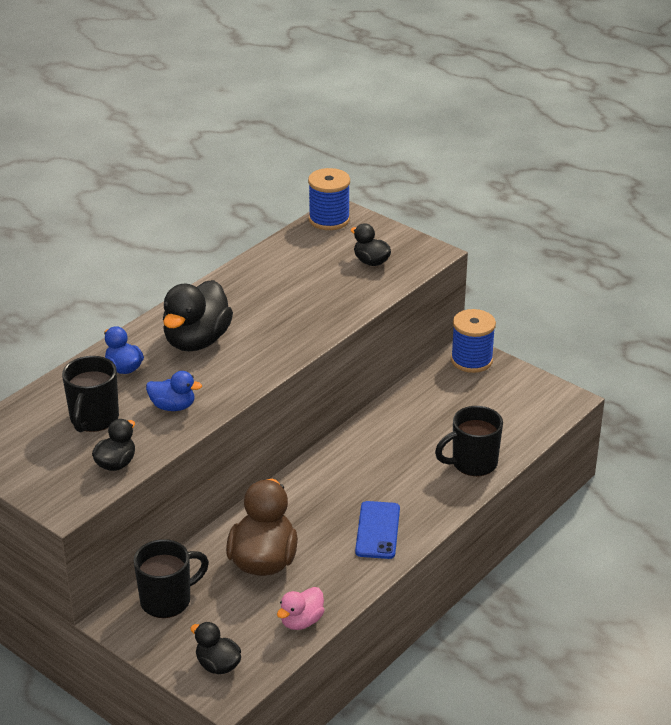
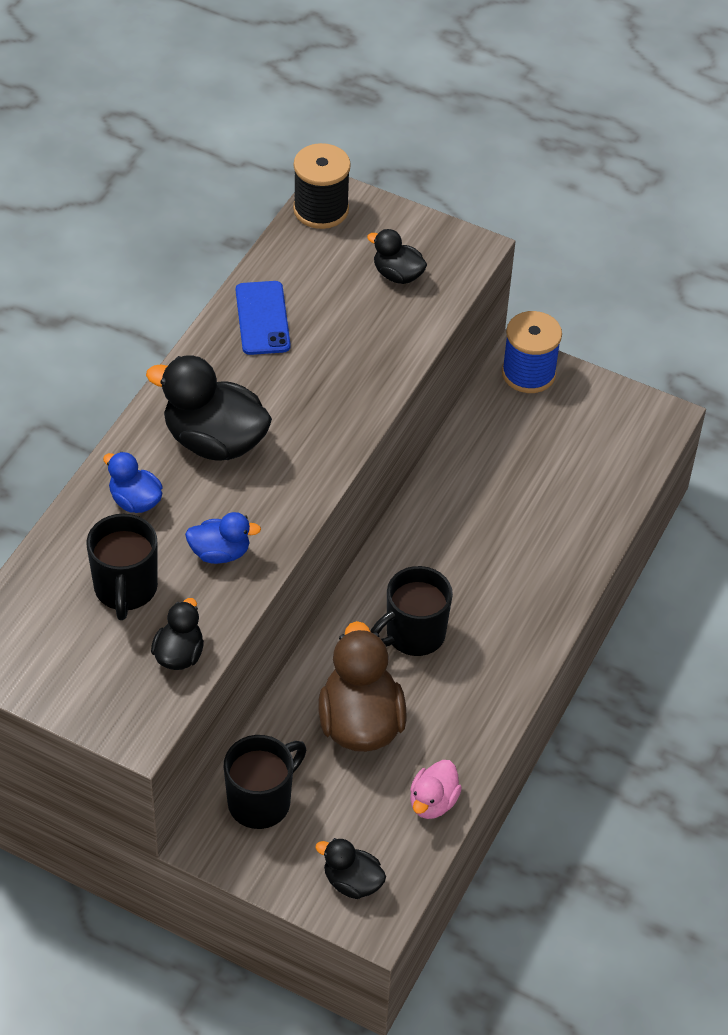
camera: 15 degrees left, 15 degrees up
(197, 341) = (214, 441): black duck -> black duck turned 105 degrees clockwise
(329, 219) = (321, 209): blue spool -> black spool
(377, 530) = (485, 654): blue phone -> blue phone (262, 318)
(472, 463) = (573, 534): black mug -> black mug (413, 635)

